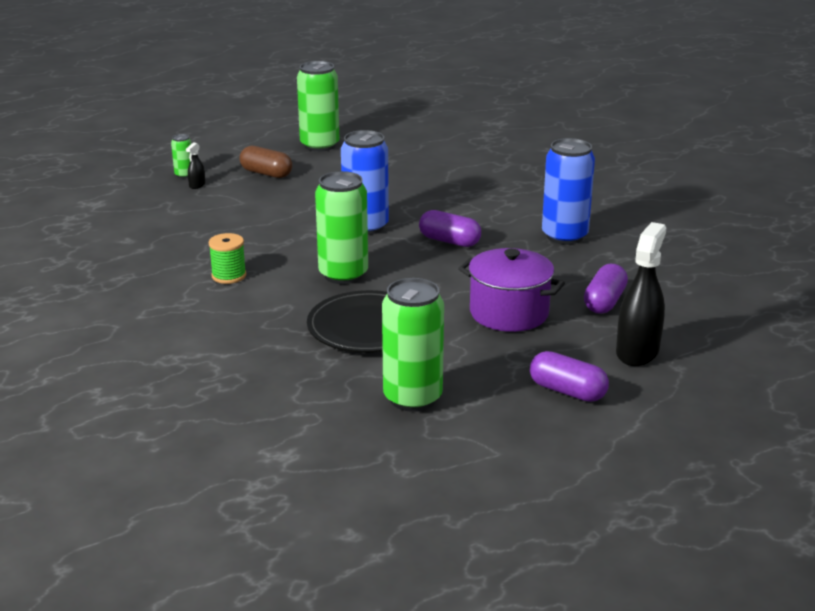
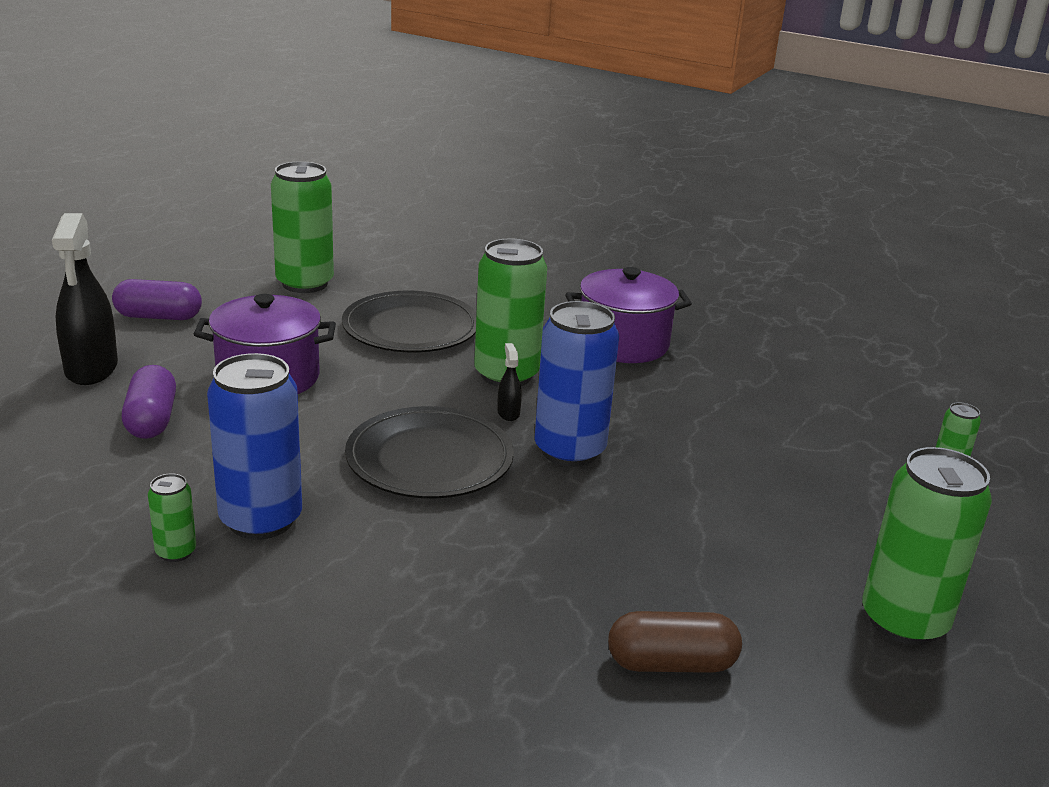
camera: 145 degrees right, 0 degrees up
(197, 185) = (894, 455): black spray bottle -> black spray bottle (508, 413)
(229, 276) = (623, 343): green spool -> purple pot
(266, 173) = (855, 511): brown capsule -> brown capsule (671, 664)
(449, 241) = (429, 459): purple capsule -> black plate
(614, 233) = (176, 552): none -> green can

